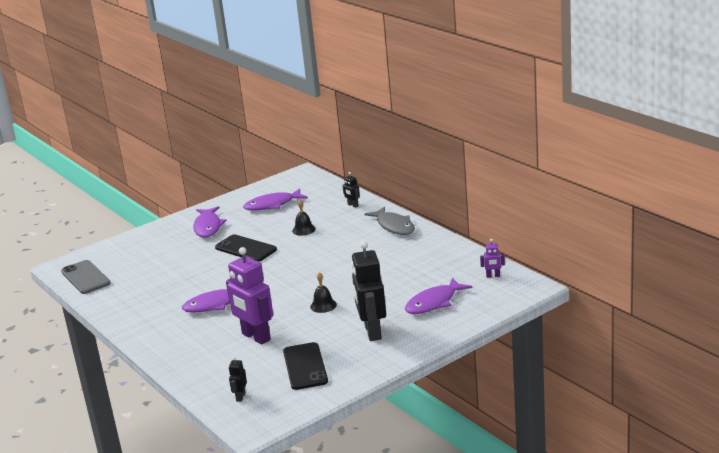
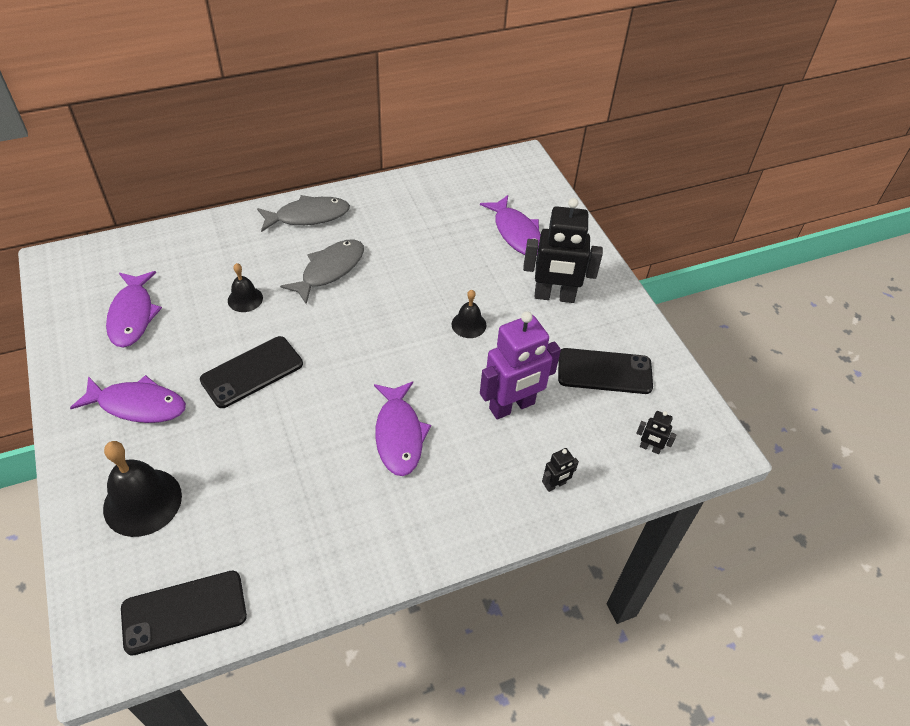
camera: 80 degrees left, 25 degrees up
(85, 277) = (184, 612): grey phone -> black phone
(146, 248) = (142, 502): none -> black bell
(346, 247) = (329, 270): none -> grey fish
(353, 205) = (214, 237): black robot -> black robot (555, 485)
(493, 276) = (485, 177): purple robot -> none

